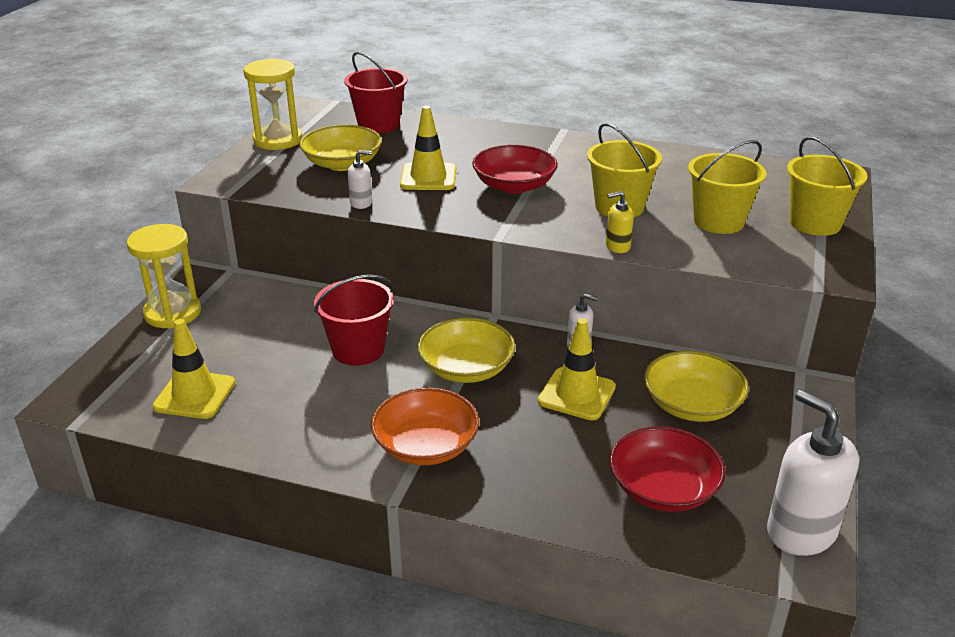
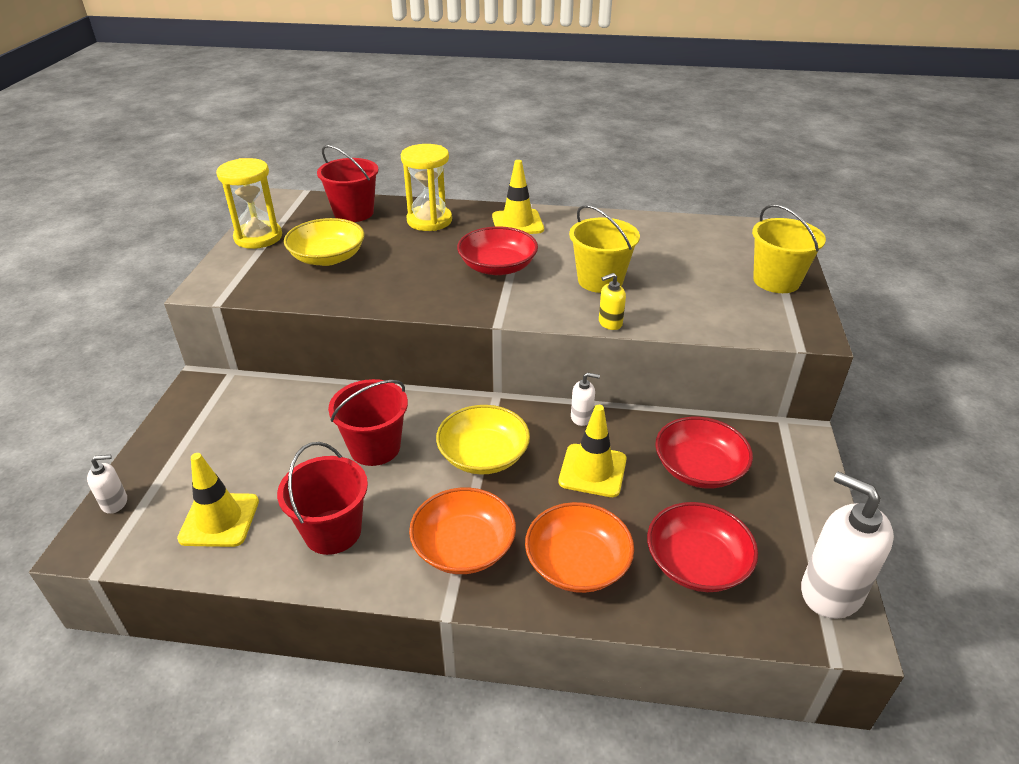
camera: 10 degrees left, 5 degrees up
(173, 313) = (180, 428): yellow hourglass -> yellow hourglass (429, 220)
(300, 417) = (333, 531): none -> red bucket
(361, 203) = (356, 299): white soap dispenser -> white soap dispenser (115, 502)
(428, 177) = (414, 265): yellow traffic cone -> yellow traffic cone (517, 223)
(537, 474) = (577, 563): none -> orange bowl
(692, 405) = (699, 468): yellow bowl -> red bowl
(718, 221) = (692, 287): yellow bucket -> none

